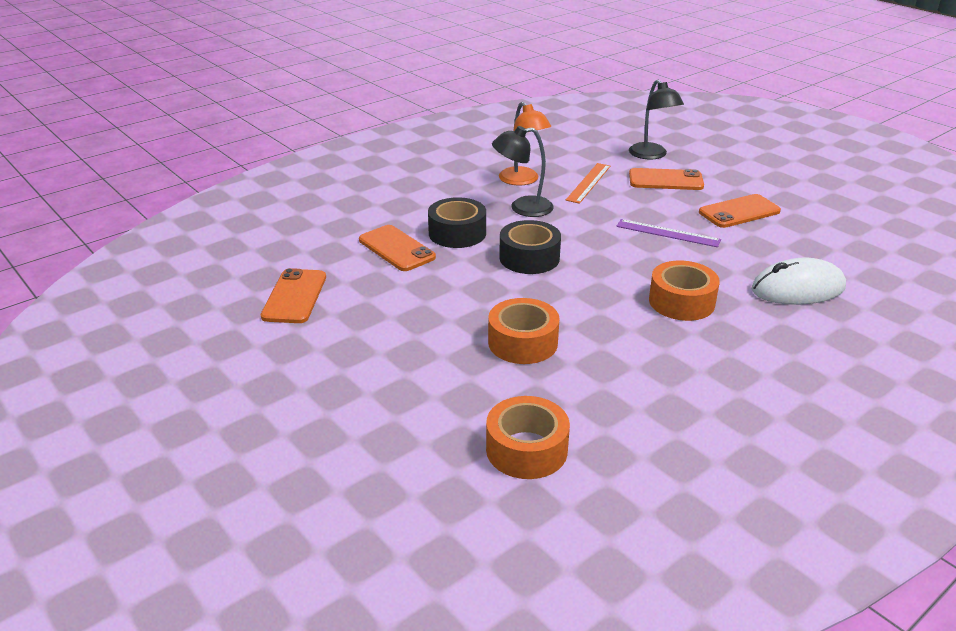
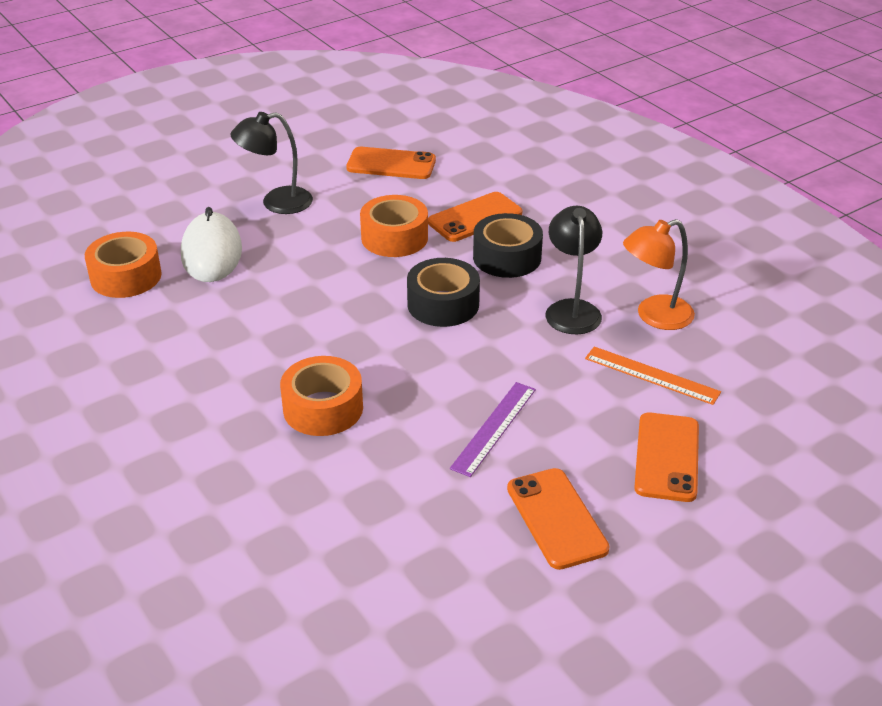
camera: 95 degrees right, 5 degrees up
(523, 342) = (278, 286): orange tape -> orange tape (394, 238)
(652, 155) = (764, 458): black lamp -> black lamp (276, 203)
(798, 289) = (328, 523): white mouse -> white mouse (211, 252)

